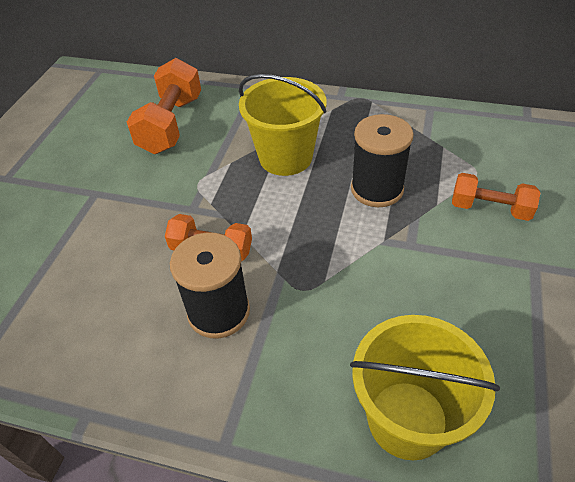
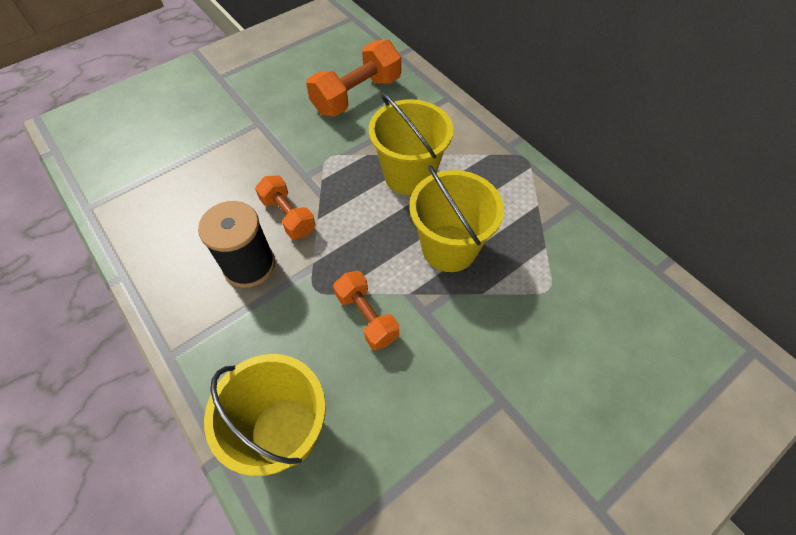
camera: 35 degrees right, 10 degrees up
(377, 189) = (449, 248): black spool -> yellow bucket
(490, 208) = (521, 328): orange dumbbell -> orange dumbbell (367, 317)

